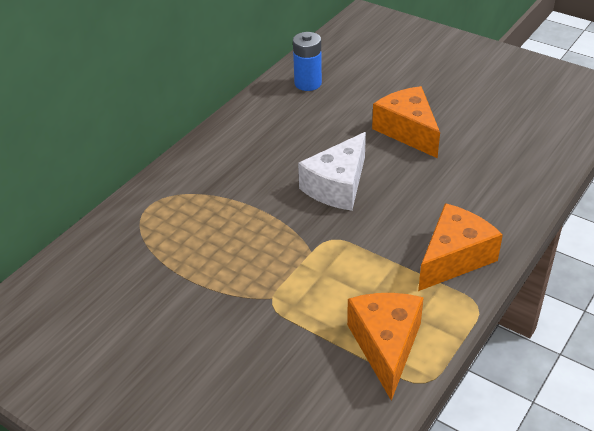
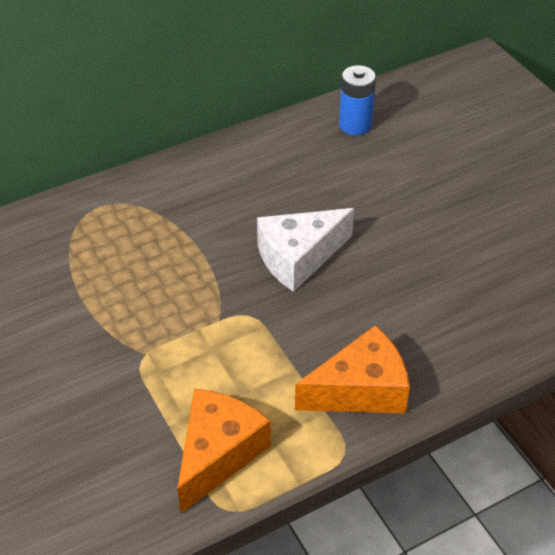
camera: 25 degrees right, 5 degrees up
(408, 131) = (422, 222): orange cheese -> none

